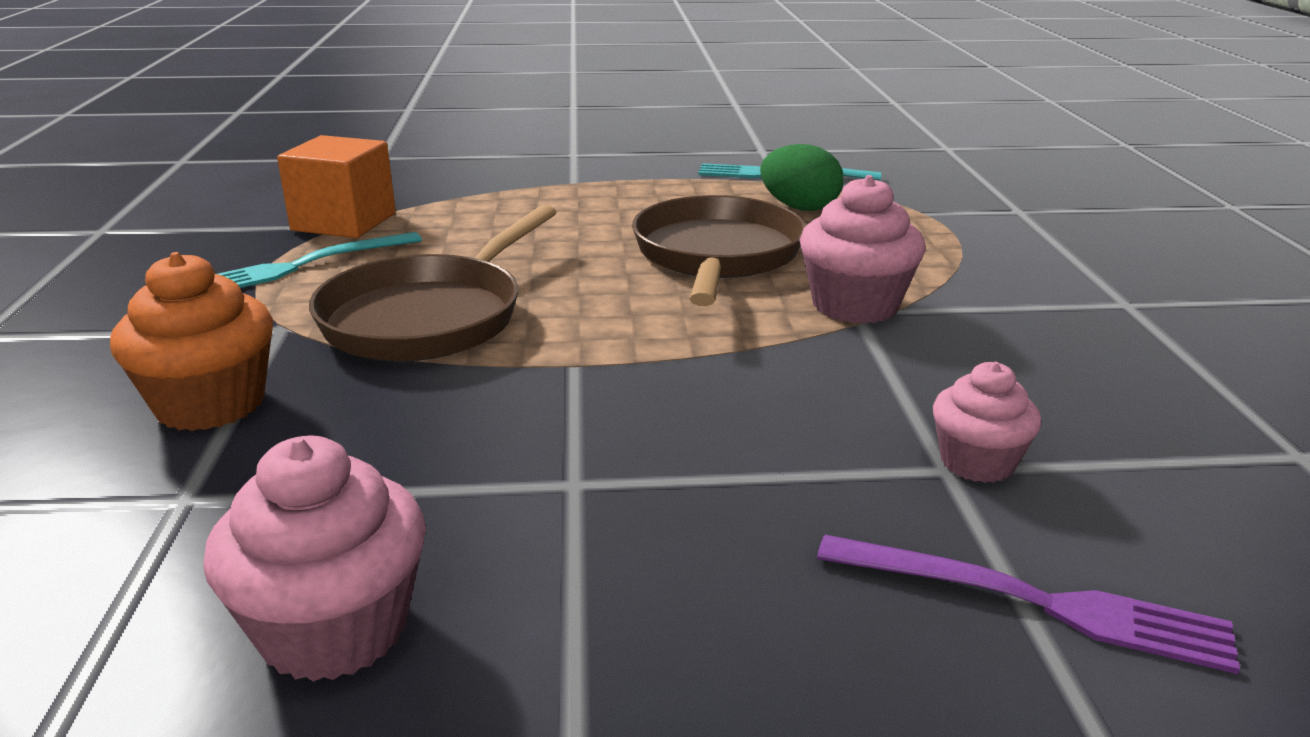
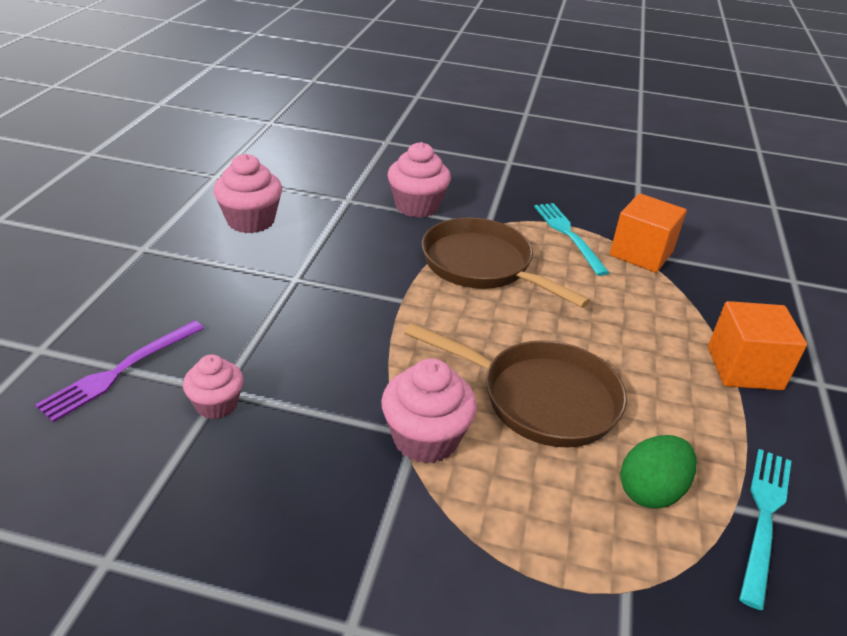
camera: 105 degrees right, 10 degrees up
(210, 404) = (417, 206): orange cupcake -> pink cupcake
(573, 177) = (744, 368): none -> orange cube

